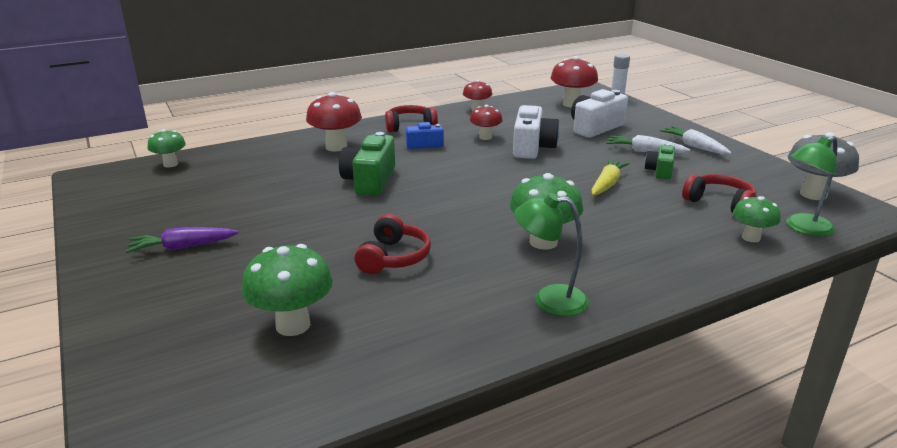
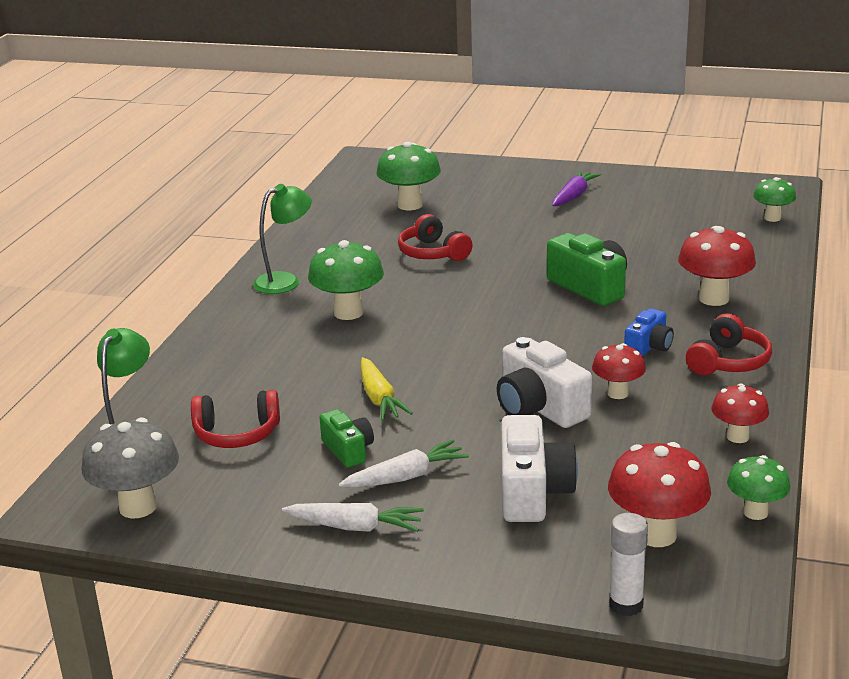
camera: 135 degrees right, 0 degrees up
(751, 238) = (175, 404): green mushroom -> green mushroom (755, 512)

